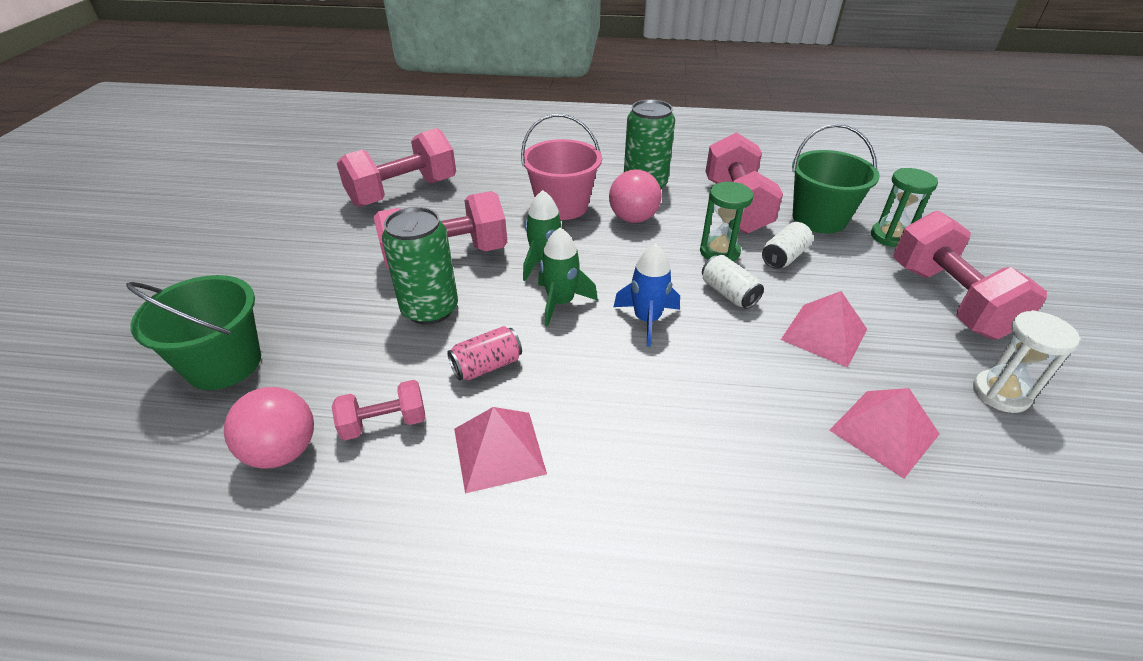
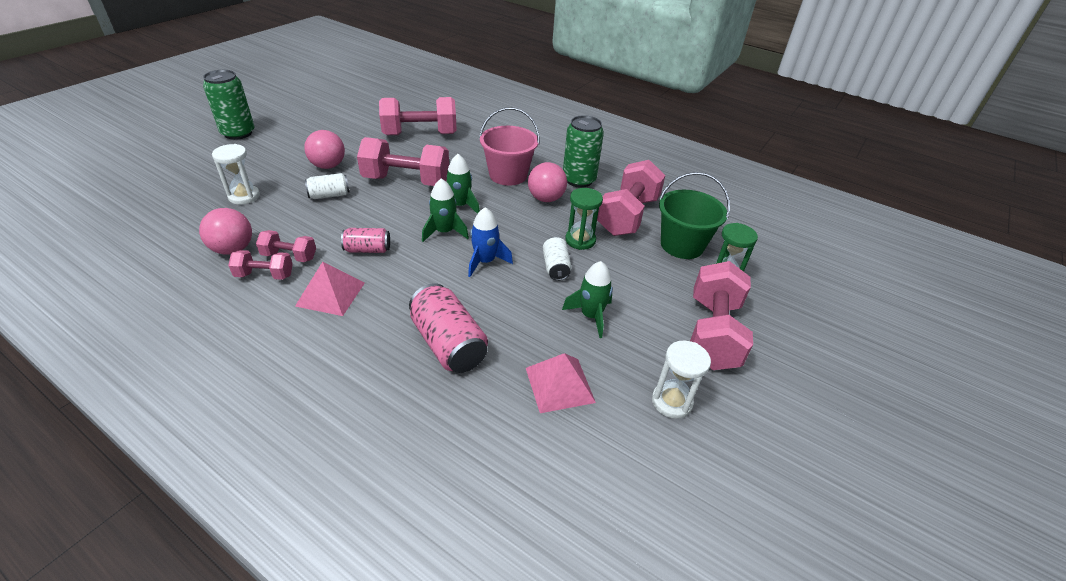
camera: 25 degrees right, 0 degrees up
(224, 364) = (244, 196): green bucket -> white hourglass
(315, 274) = (328, 166): none -> pink ball
(374, 468) = (265, 275): none -> pink dumbbell
(430, 309) = (368, 207): green can -> green can (238, 133)
(716, 444) = (448, 344): none -> pink can
(784, 257) = (622, 260): white can -> white can (329, 195)
(824, 334) = (591, 316): pink pyramid -> green rocket

